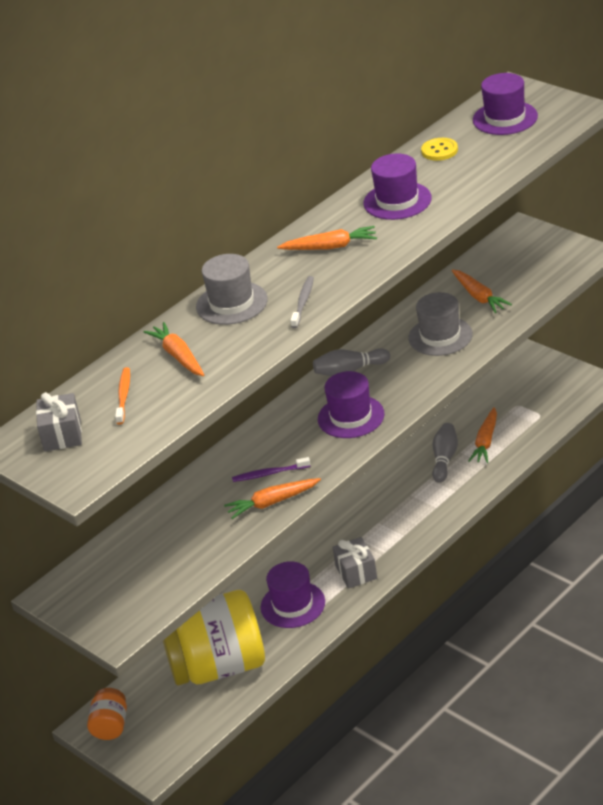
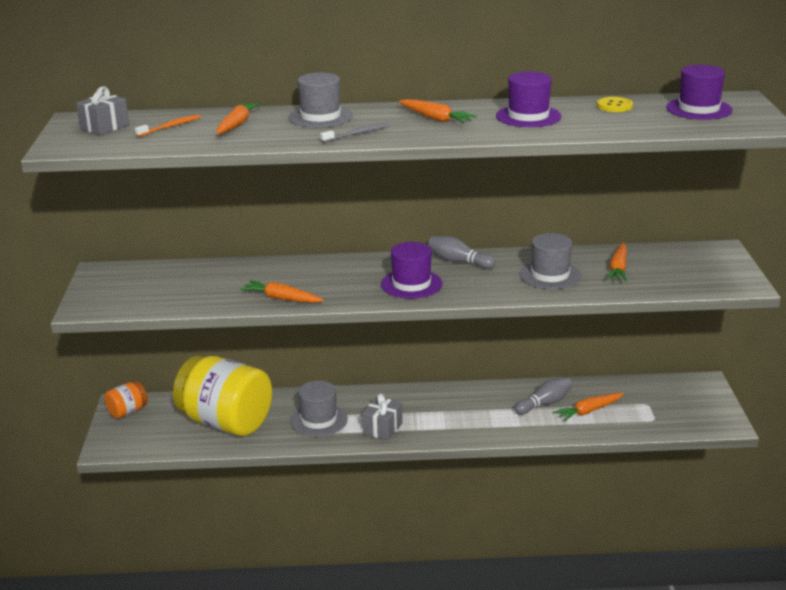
camera: 40 degrees right, 10 degrees down
(270, 473) = (310, 284): purple toothbrush -> none
(293, 605) = (318, 420): purple hat -> grey hat

